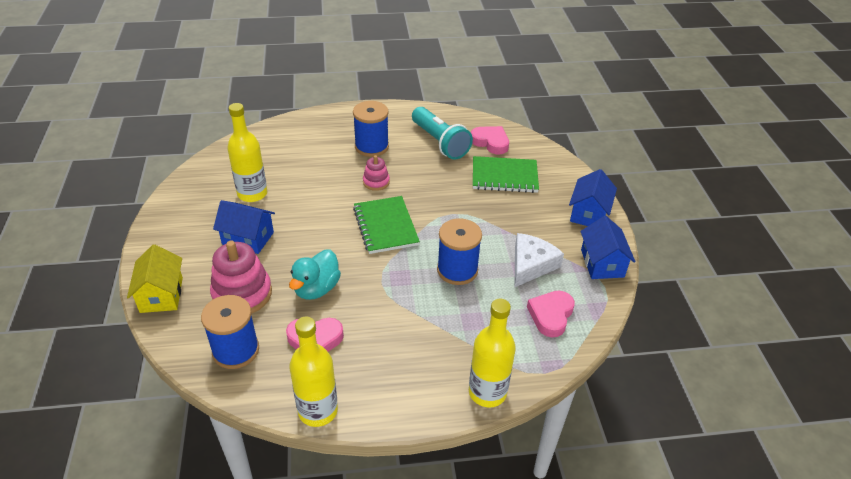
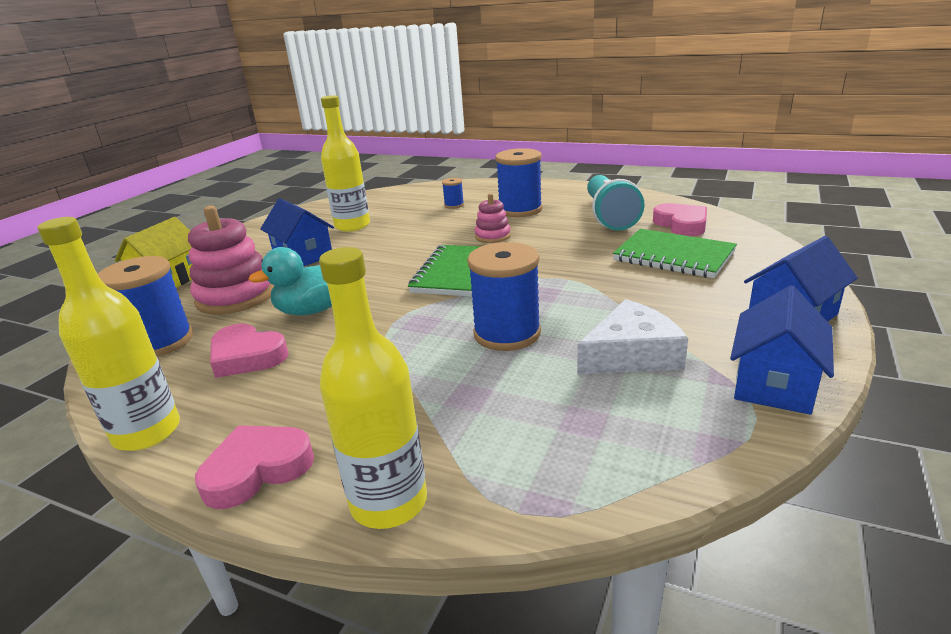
camera: 35 degrees right, 15 degrees down
(314, 150) = (454, 205): none -> blue spool
(551, 315) = (610, 428): pink heart -> pink heart (257, 470)

